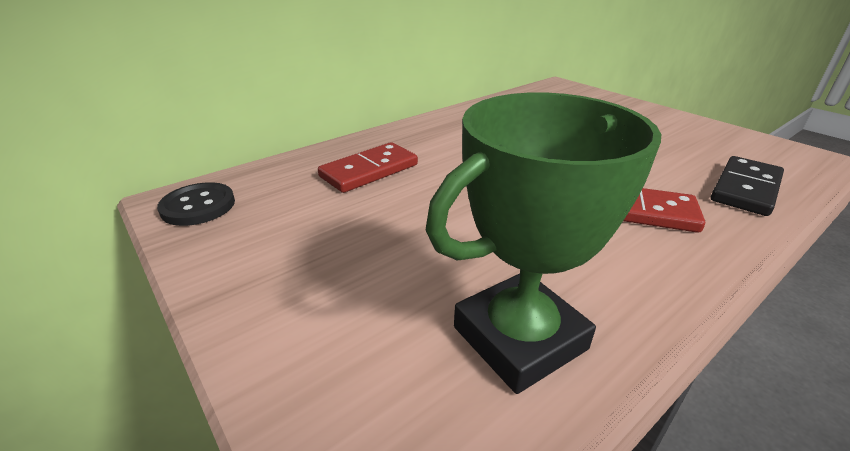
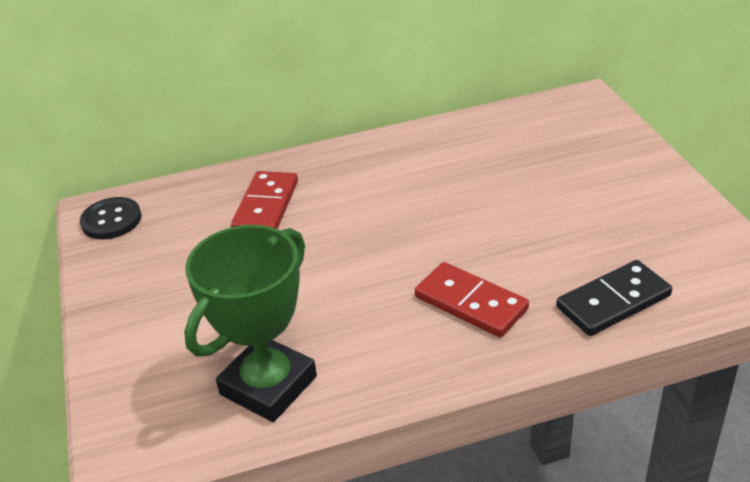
camera: 25 degrees right, 5 degrees up
(369, 171) = (266, 206): red domino -> red domino turned 60 degrees counterclockwise
(519, 338) = (268, 385): green trophy -> green trophy turned 45 degrees counterclockwise

